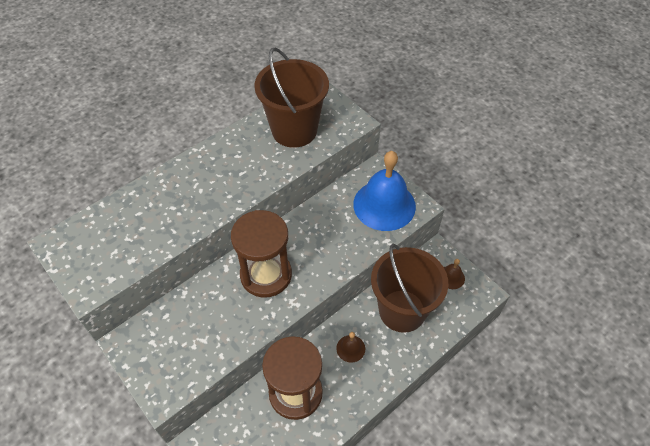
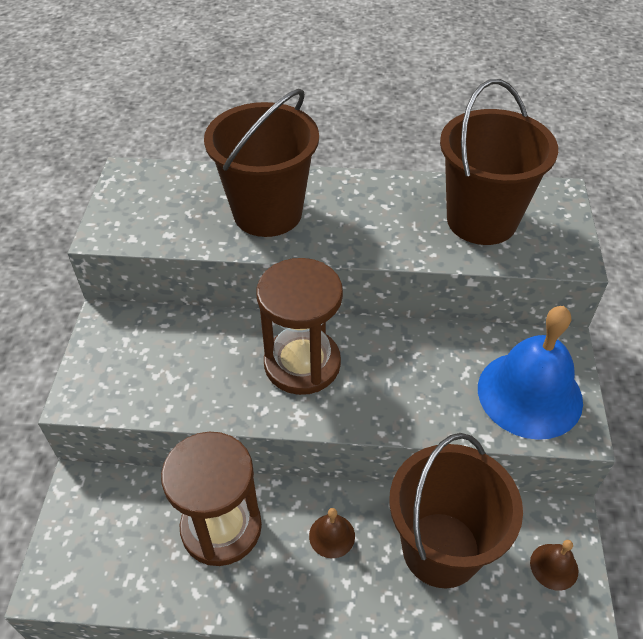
camera: 45 degrees right, 5 degrees down
(176, 205) = (267, 213): none -> brown bucket

